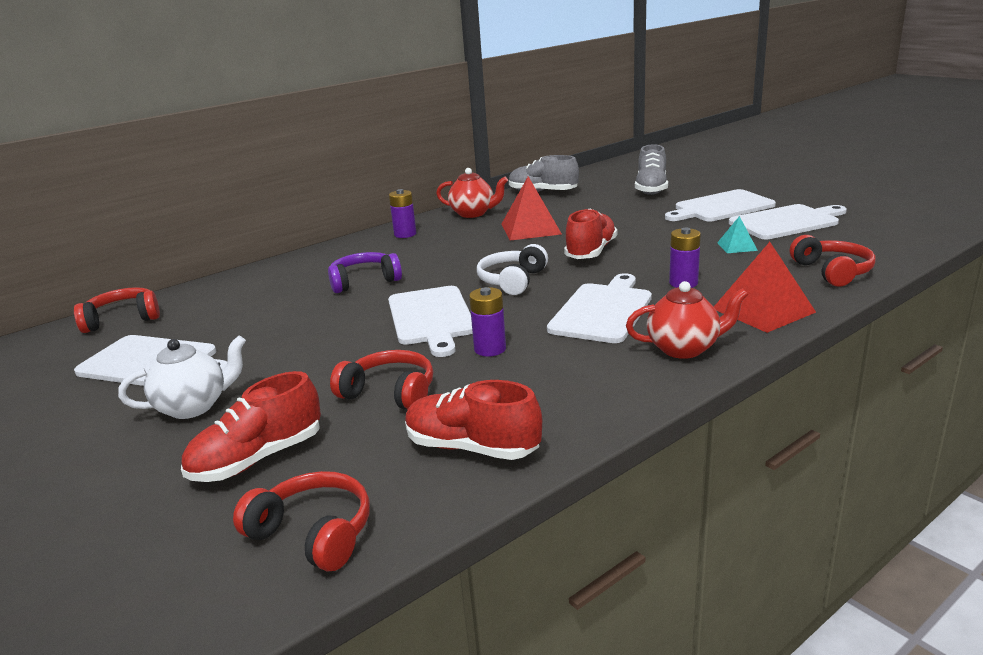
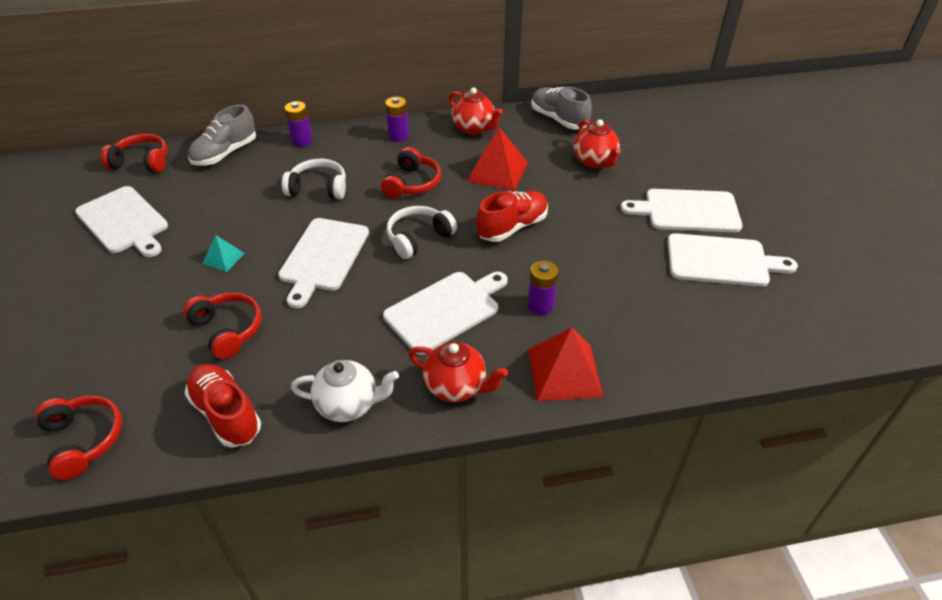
camera: 25 degrees right, 20 degrees up
(194, 407) = (113, 282): white teapot -> white teapot (348, 405)
(257, 459) = (107, 355): red shoe -> none
(364, 281) = (318, 188): purple headphones -> white headphones
(490, 349) = (328, 315): purple battery -> purple battery (302, 141)
(607, 204) = (594, 161): none -> red teapot
(651, 189) = (656, 154): grey shoe -> grey shoe (225, 153)
(737, 246) = (638, 276): turquoise pyramid -> turquoise pyramid (223, 258)
(832, 271) = (678, 351): red headphones -> red headphones (412, 183)

